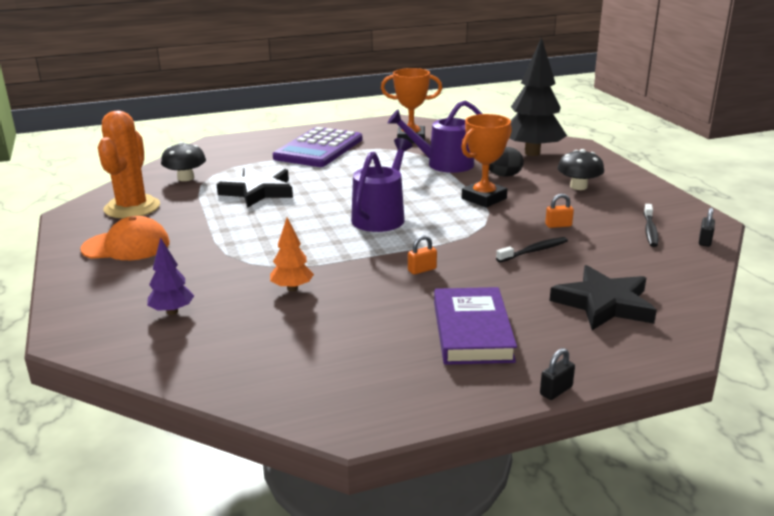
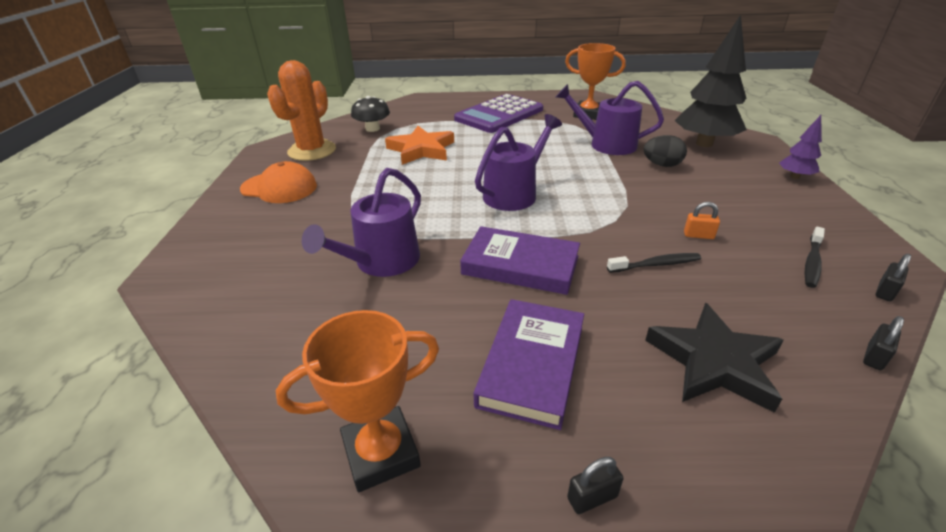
camera: 20 degrees right, 10 degrees up
(172, 311) = (261, 266): purple tree -> purple tree (795, 177)
(258, 191) = (421, 150): black star -> orange star
(292, 288) = (381, 262): orange tree -> purple watering can
(422, 270) = (520, 265): orange padlock -> purple book
(484, 198) = (629, 188): orange trophy -> orange trophy (381, 453)
(578, 186) = (741, 190): black mushroom -> none
(707, 281) = (874, 357): none -> black padlock

